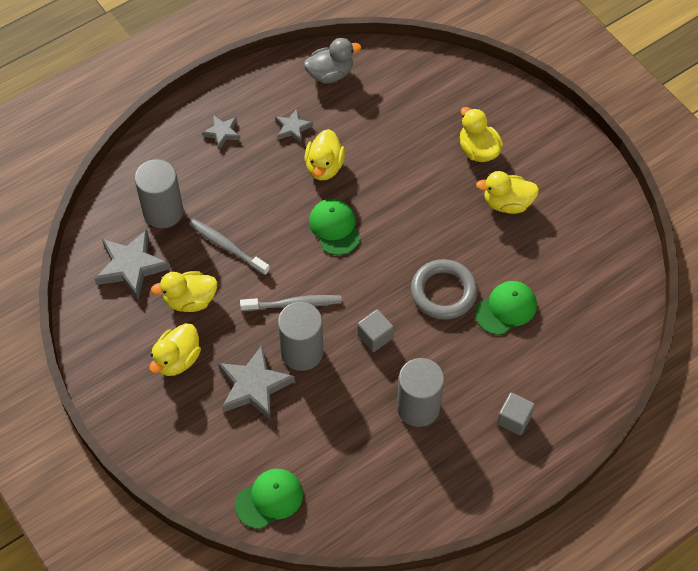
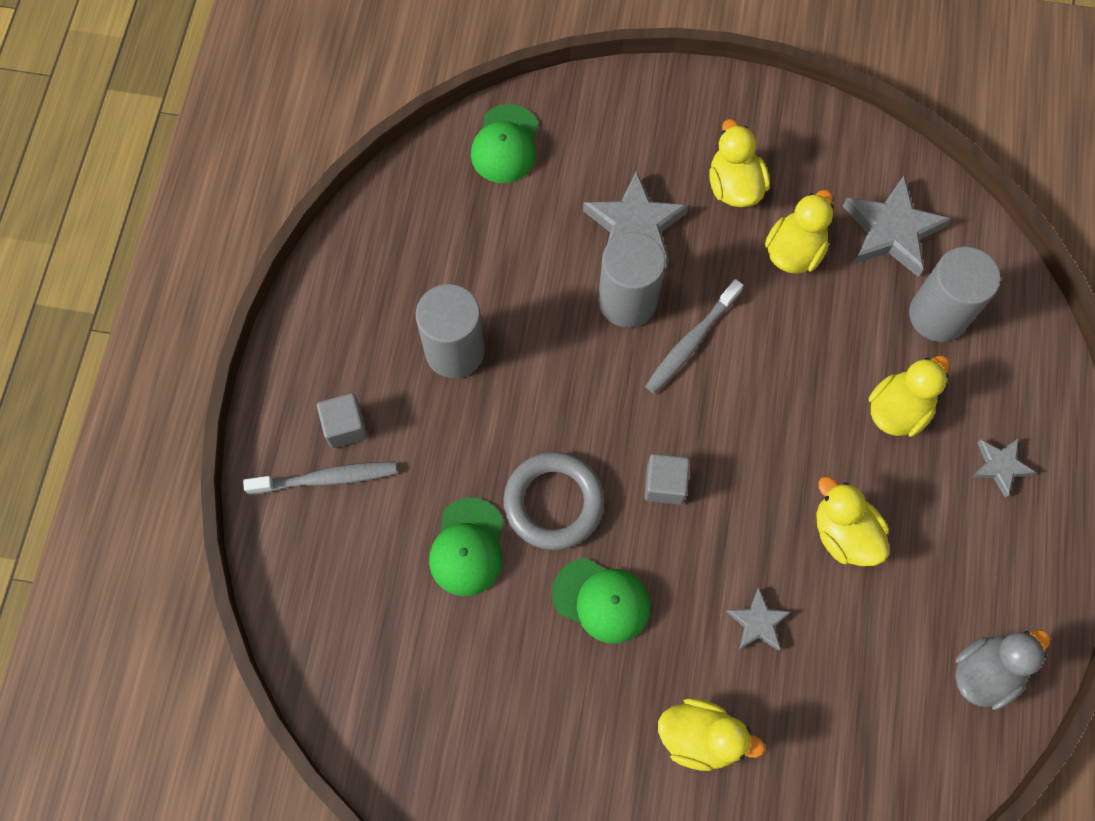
camera: 135 degrees right, 10 degrees up
(227, 247) = (829, 339): grey toothbrush -> grey toothbrush (326, 478)
(292, 128) = (936, 550): grey star -> grey star (758, 622)
(330, 74) = (985, 673): grey duck -> grey duck turned 150 degrees counterclockwise
(334, 228) = (748, 468): green cap -> green cap (602, 600)
(375, 336) = (573, 384): grey cube -> grey cube (665, 484)
(507, 203) = (594, 692): yellow duck -> yellow duck (898, 410)

